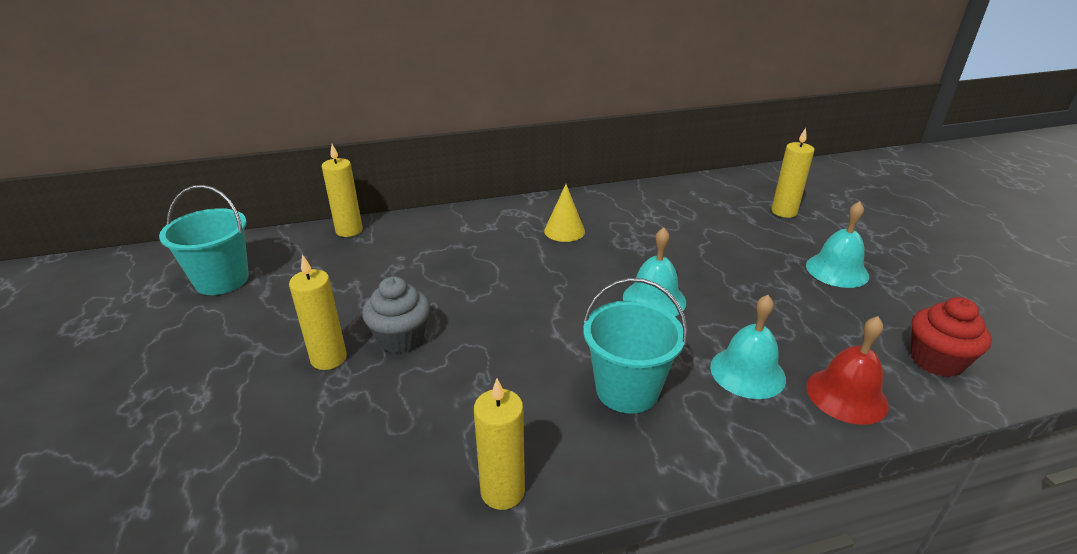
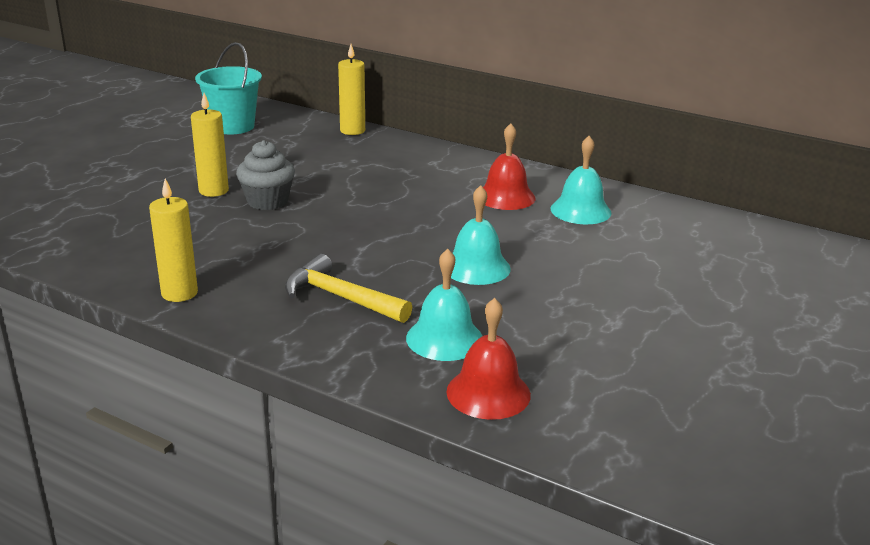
camera: 45 degrees right, 5 degrees down
(564, 231) = (505, 197): yellow cone -> red bell
(627, 390) = (341, 297): turquoise bucket -> yellow hammer
(784, 212) = (761, 277): yellow candle -> none
(837, 270) = (697, 336): turquoise bell -> turquoise bell (580, 210)
(936, 361) = (626, 429): red cupcake -> none

